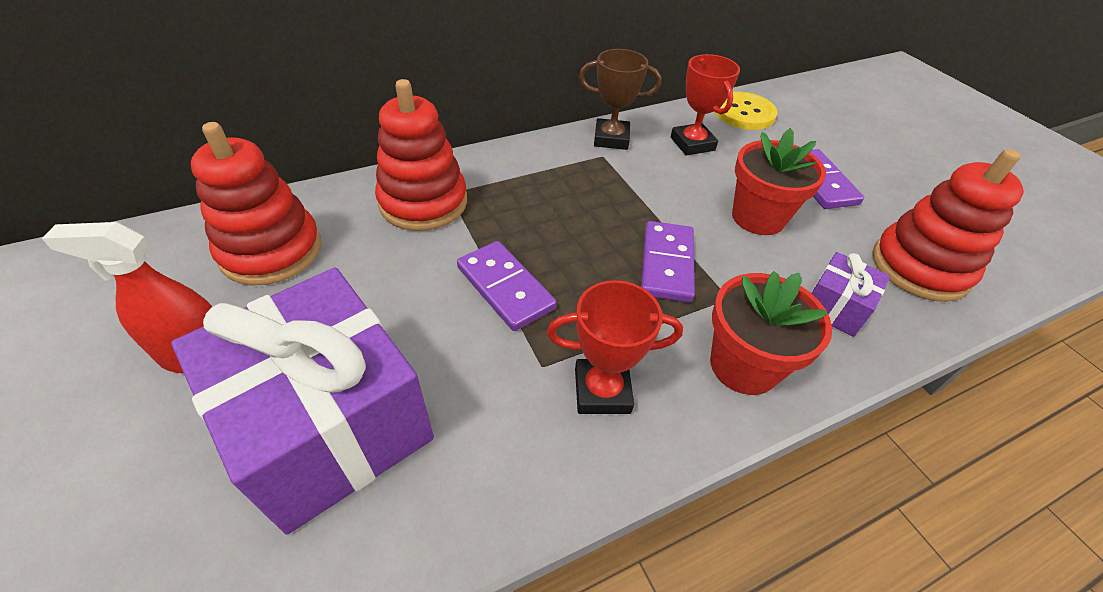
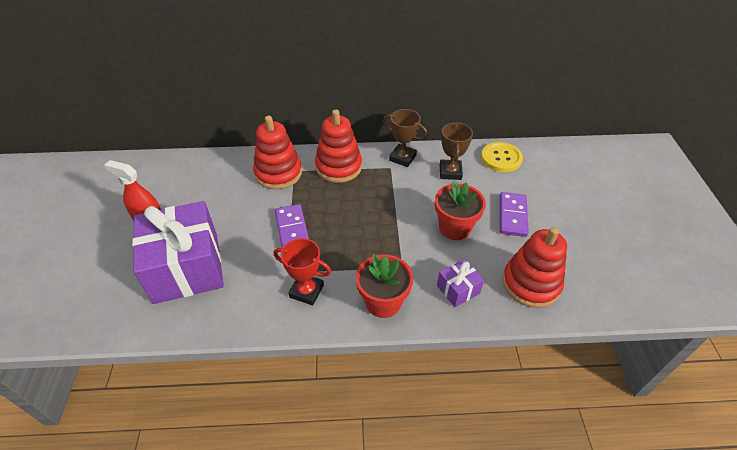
camera: 25 degrees right, 0 degrees up
(271, 251) = (198, 181): red stacking toy -> red stacking toy (338, 167)
(666, 264) = (381, 240): purple domino -> none
(692, 144) = (450, 172): red trophy -> brown trophy

